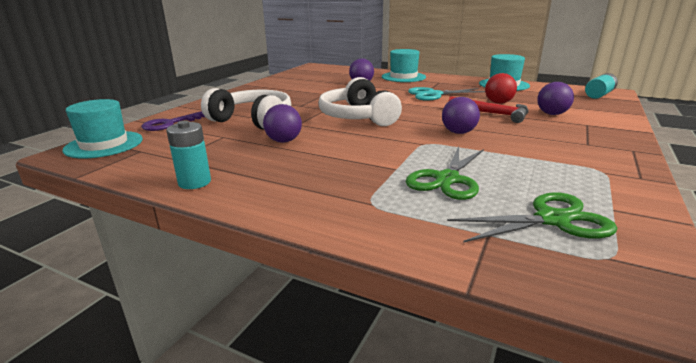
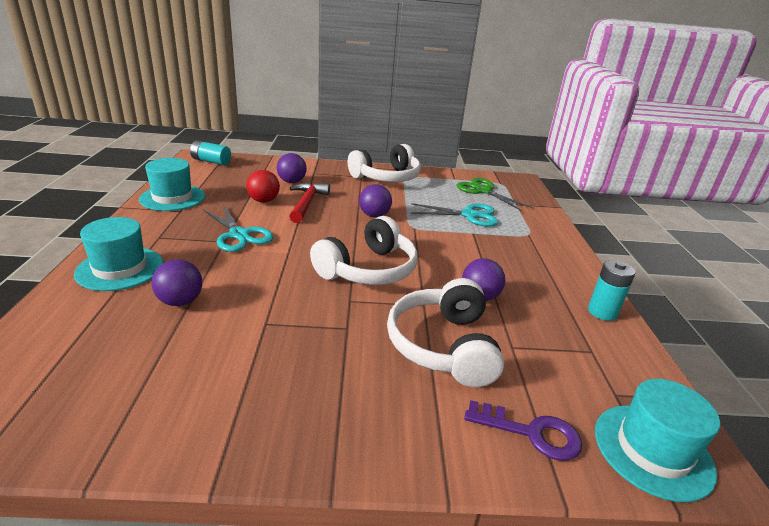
camera: 120 degrees left, 5 degrees up
(447, 179) = (469, 215): green scissors -> turquoise scissors
(590, 157) = (386, 177): none -> white headphones

